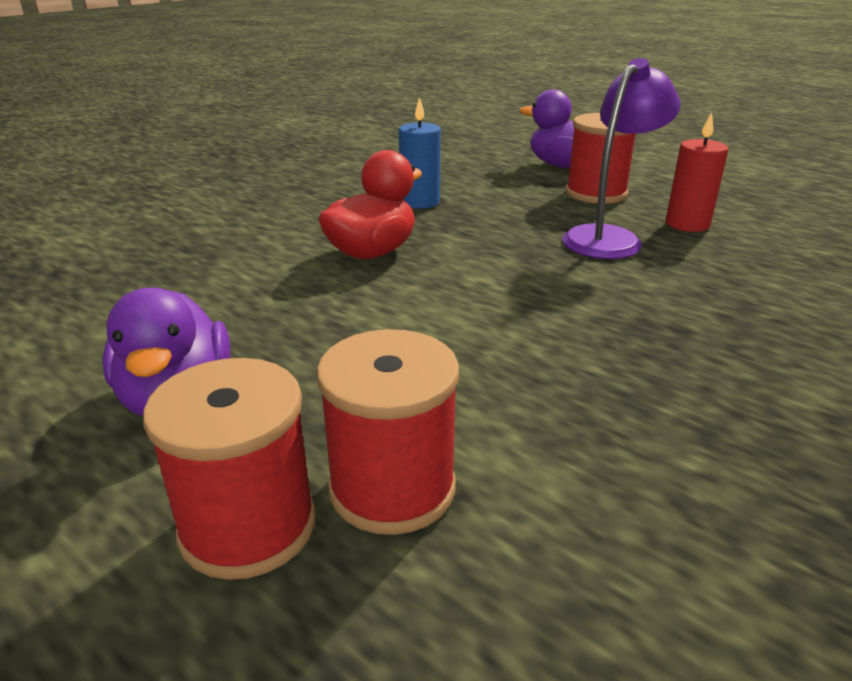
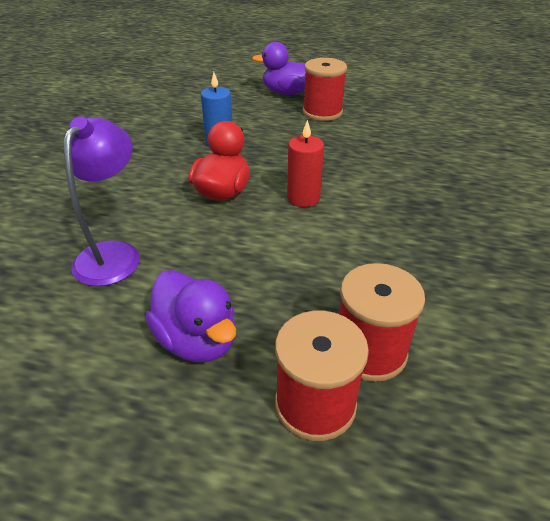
camera: 25 degrees left, 10 degrees up
(609, 237) = (354, 146): purple lamp -> purple lamp (114, 254)
(687, 224) = (388, 125): red candle -> red candle (303, 198)

